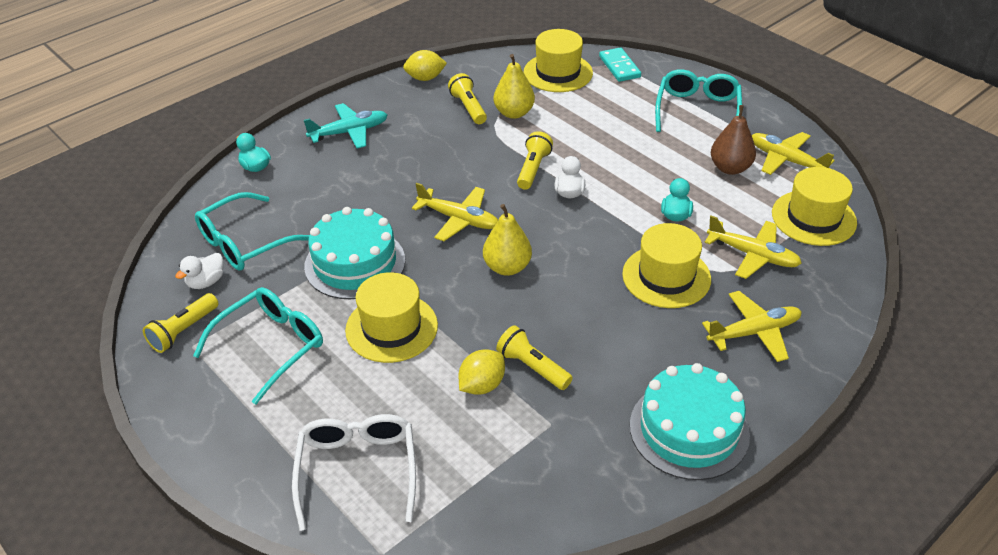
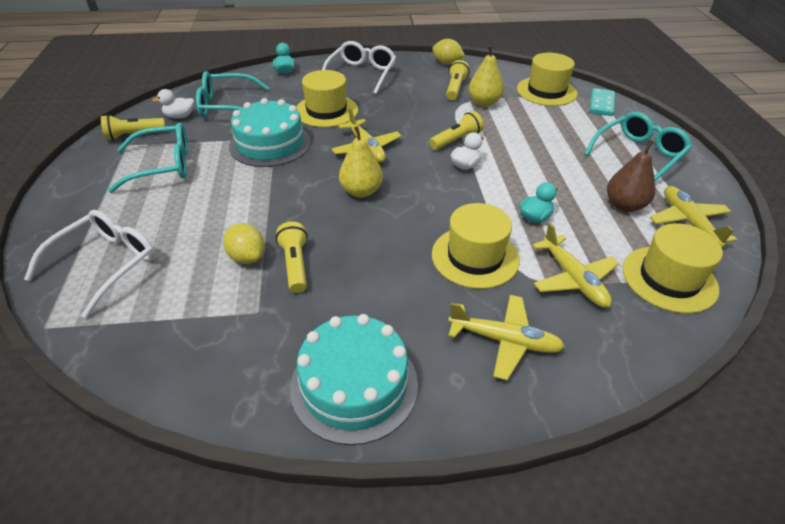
camera: 35 degrees right, 0 degrees up
(349, 132) = (361, 74): turquoise plane -> white glasses
(391, 328) = (241, 190): yellow hat -> yellow hat (326, 111)
(482, 385) = (247, 257): yellow lemon -> yellow lemon turned 60 degrees clockwise

